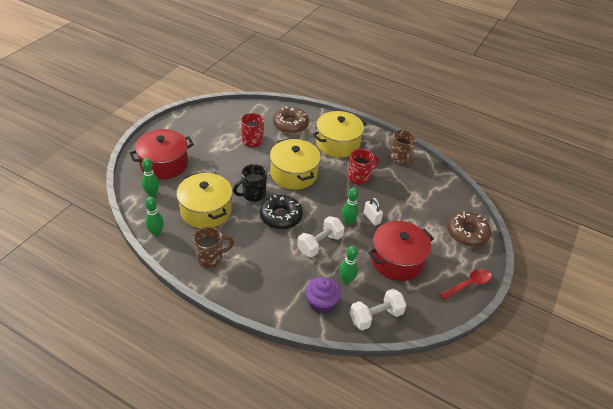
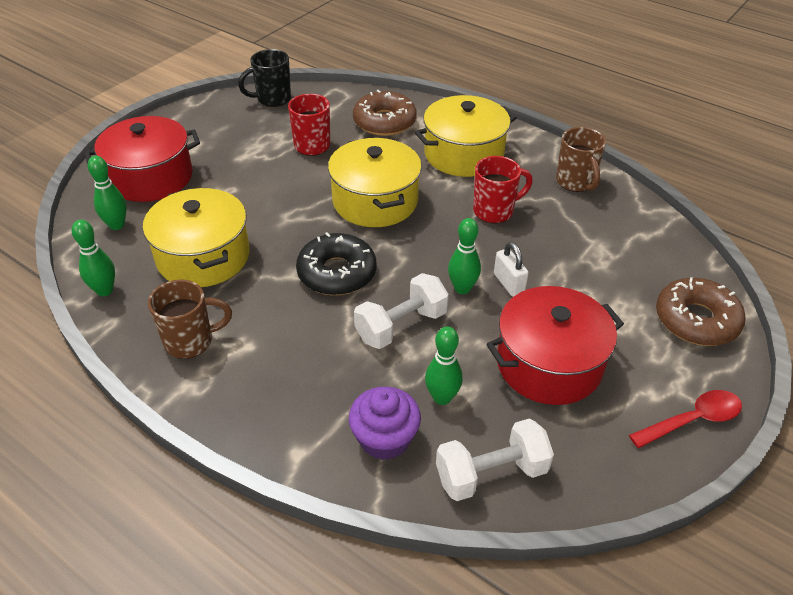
camera: 10 degrees right, 0 degrees up
(253, 194) = (294, 233): black mug -> black mug (272, 99)

